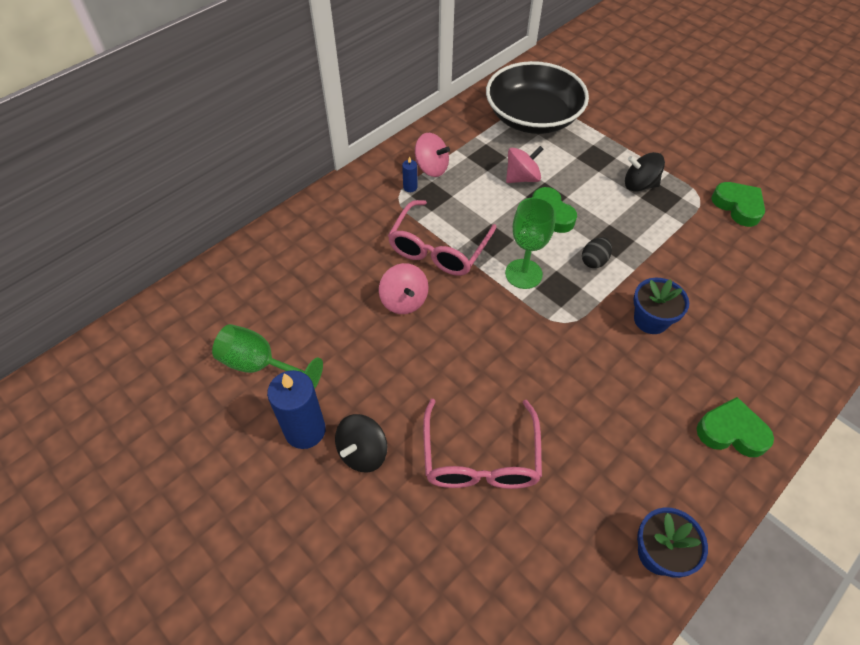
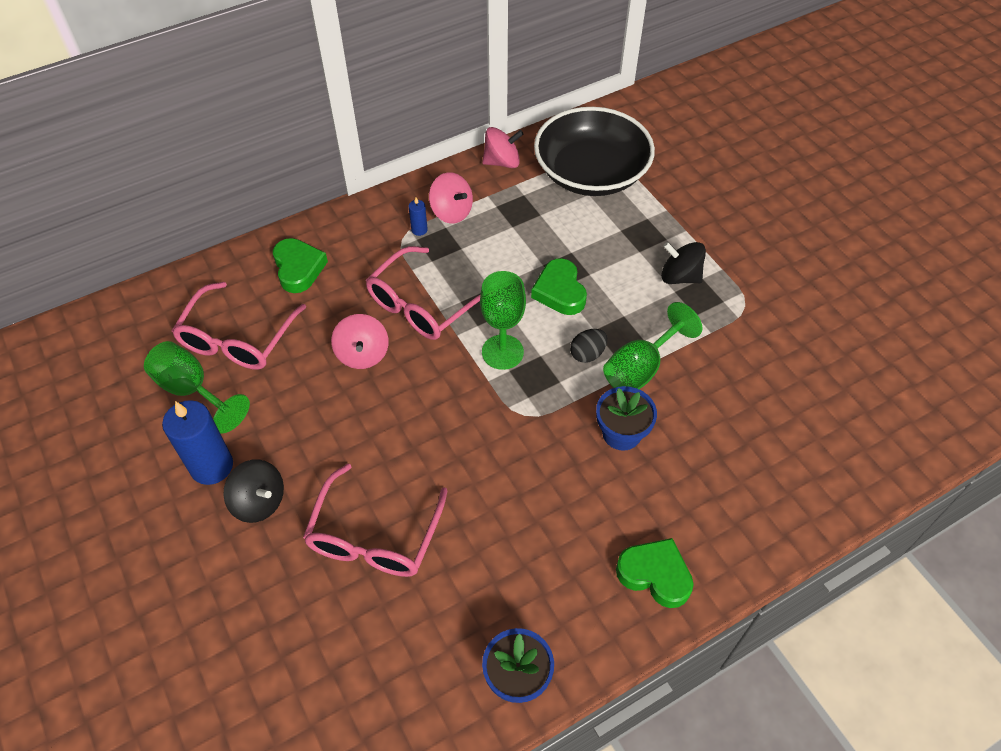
camera: 15 degrees right, 0 degrees up
(285, 311) = (237, 339): none -> pink glasses
(362, 452) = (259, 502): black spinning top -> black spinning top turned 105 degrees counterclockwise
(522, 178) = (547, 242): pink spinning top -> pink spinning top (502, 162)
(642, 264) = (641, 368): none -> green goblet
(738, 206) = (786, 325): green heart -> green heart (298, 268)

